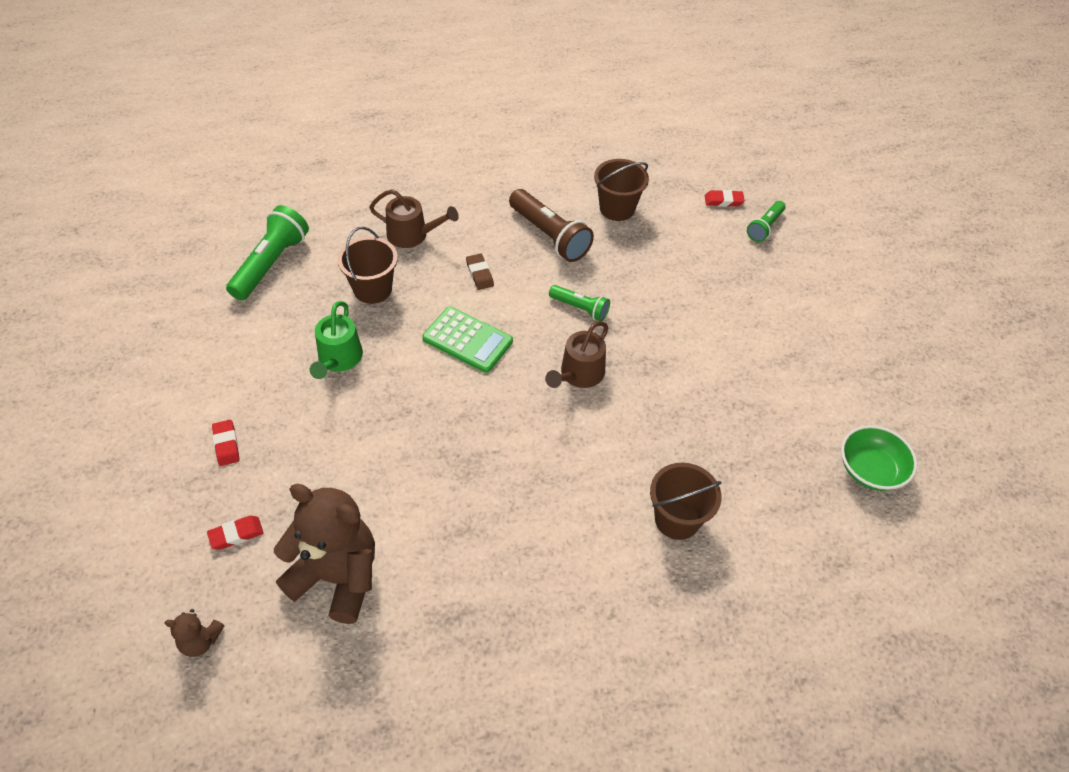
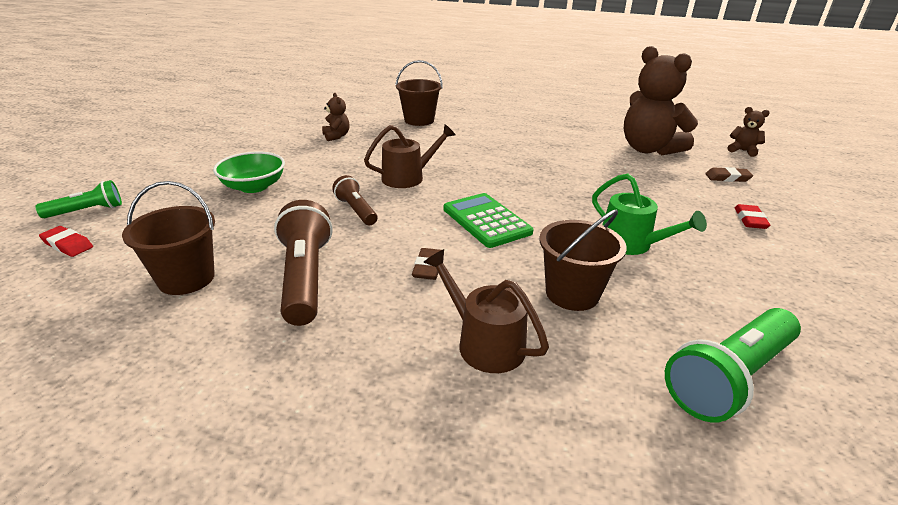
camera: 150 degrees left, 20 degrees down
(236, 534) = (727, 178): red eraser -> brown eraser
(338, 359) = (631, 244): green watering can -> green watering can turned 105 degrees clockwise
(580, 308) = (356, 210): green flashlight -> brown flashlight
(727, 423) = (336, 136): none -> brown teddy bear
(870, 470) = (288, 108): green bowl -> green bowl (254, 187)

